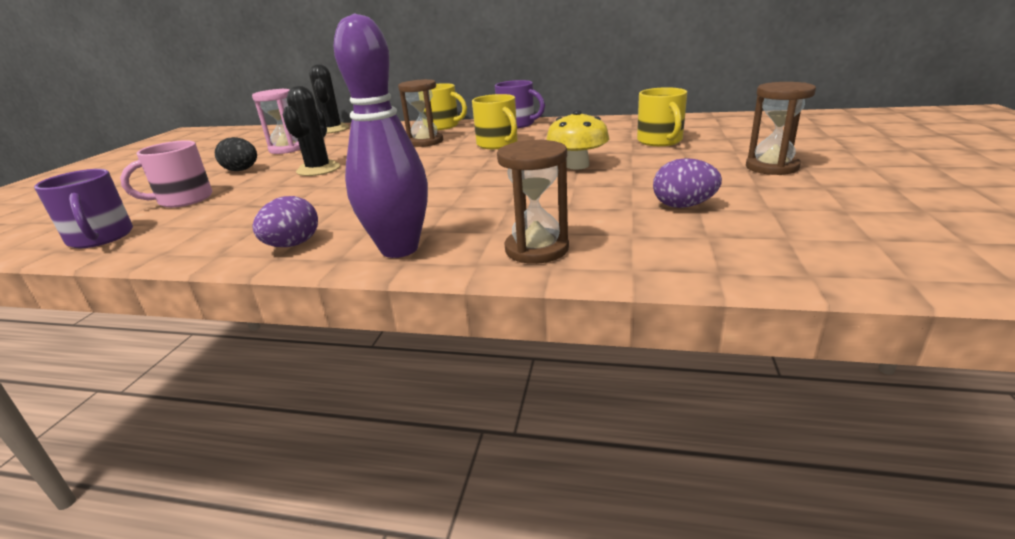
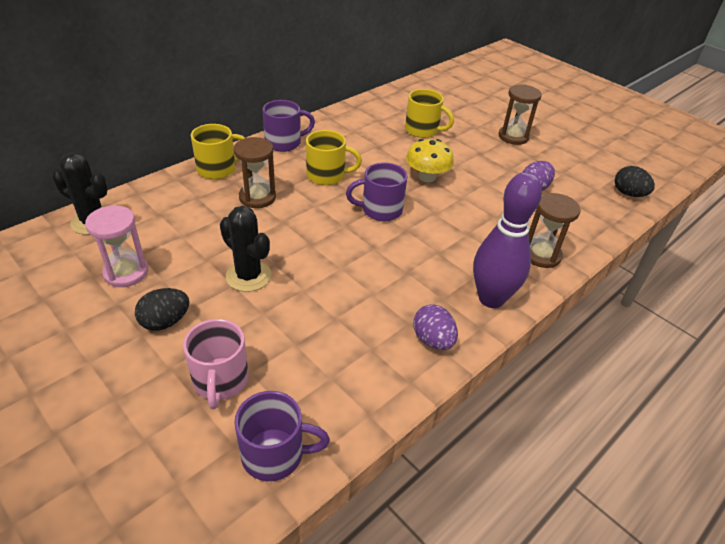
camera: 60 degrees left, 15 degrees up
(480, 170) = (380, 210): none -> purple mug
(849, 261) = (628, 194): none -> black egg

